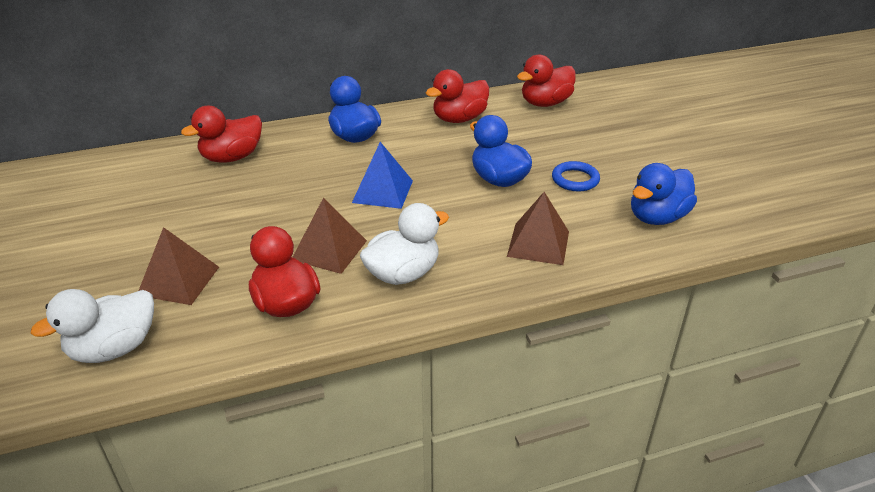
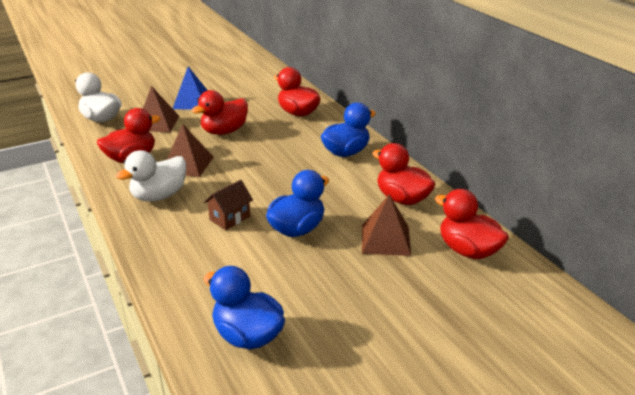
camera: 80 degrees right, 5 degrees down
(249, 217) = (224, 131): none -> red duck
(382, 191) = (266, 175): blue pyramid -> blue pyramid (192, 102)
(403, 274) = (159, 196): white duck -> white duck turned 90 degrees clockwise
(468, 220) = (230, 218): none -> brown house
(538, 244) = (198, 256): brown pyramid -> brown pyramid (385, 239)
(575, 179) = (309, 276): blue ring -> none

